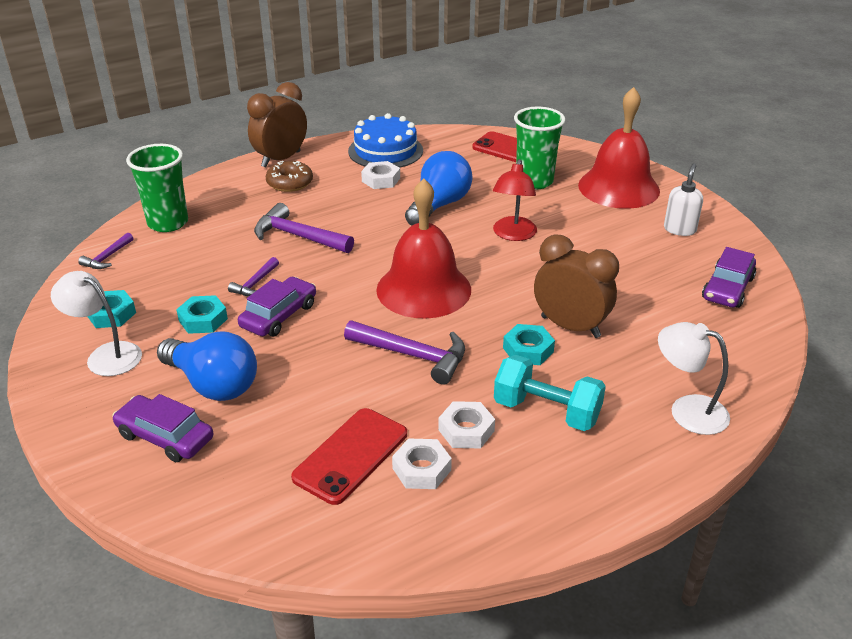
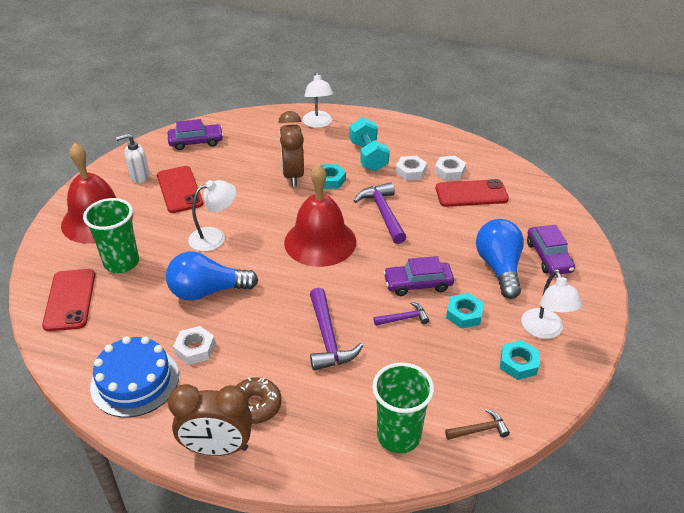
camera: 130 degrees left, 5 degrees up
(107, 257) = (479, 430): purple hammer -> brown hammer
(513, 235) = (214, 237): red lamp -> white lamp
(625, 243) = (179, 190): none -> red phone

